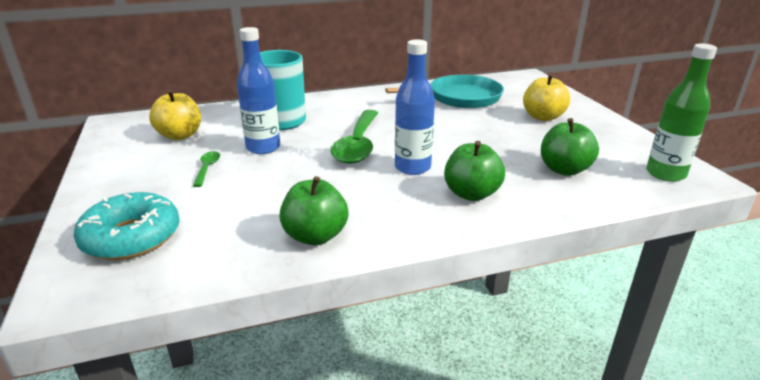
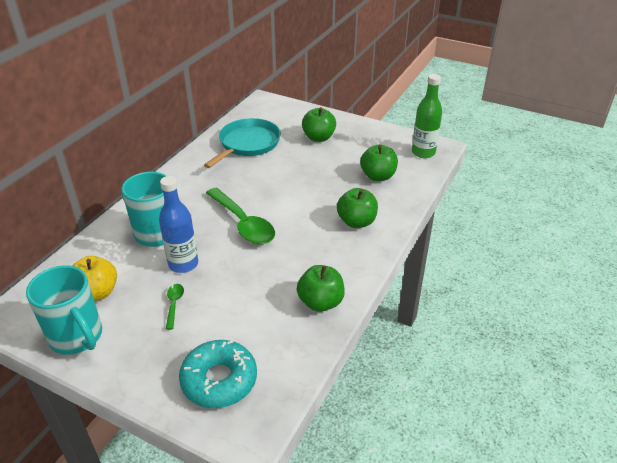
camera: 45 degrees left, 10 degrees up
(120, 153) = (77, 337): none -> turquoise mug
(207, 168) = (174, 304): green spoon -> green spoon turned 45 degrees clockwise
(412, 167) = (301, 222): blue bottle -> none
(543, 117) = (318, 138): yellow apple -> green apple

